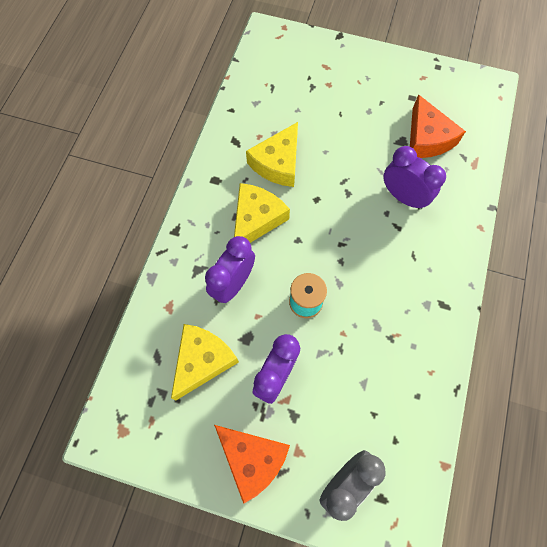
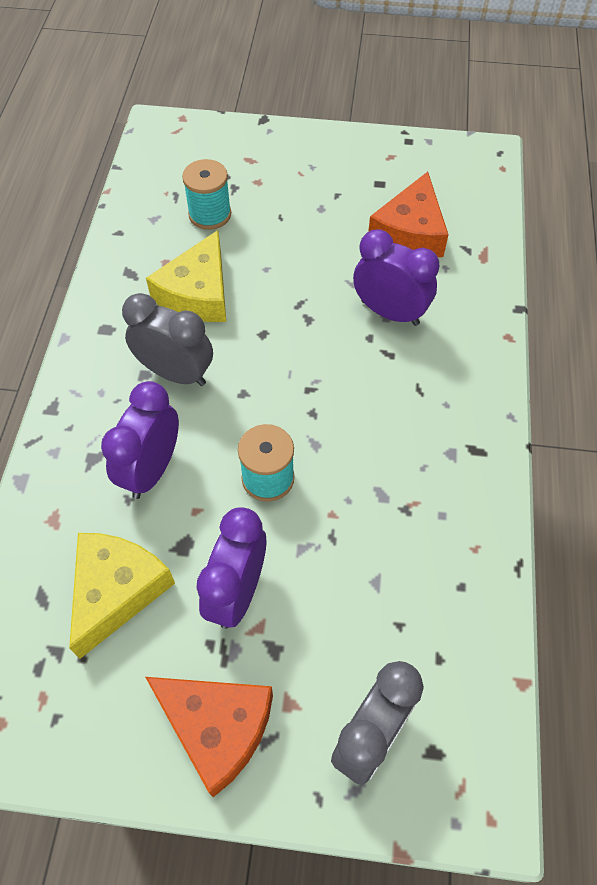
camera: 10 degrees left, 10 degrees down
(256, 219) = (176, 373): yellow cheese -> grey clock
(293, 105) = (210, 214): none -> turquoise spool
(427, 138) = (410, 232): orange cheese -> orange cheese turned 45 degrees clockwise

